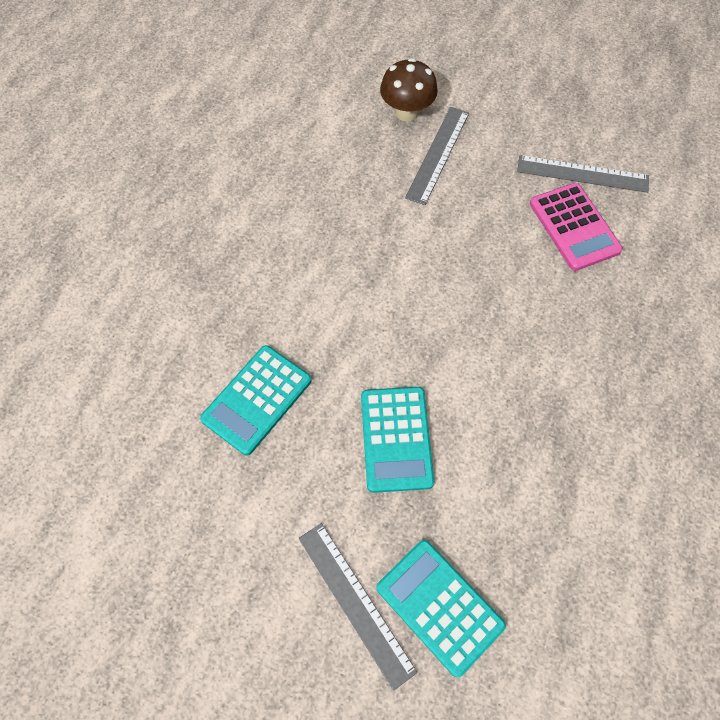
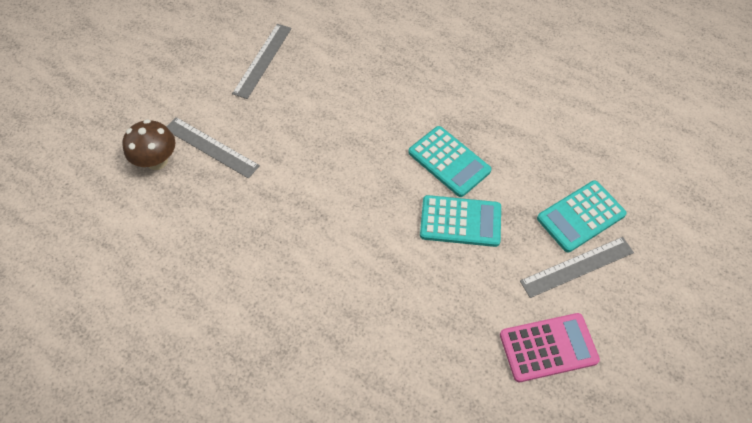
camera: 80 degrees left, 5 degrees down
(257, 399) = (413, 315): turquoise calculator -> turquoise calculator (449, 162)
(574, 227) = (308, 77): pink calculator -> pink calculator (548, 347)

